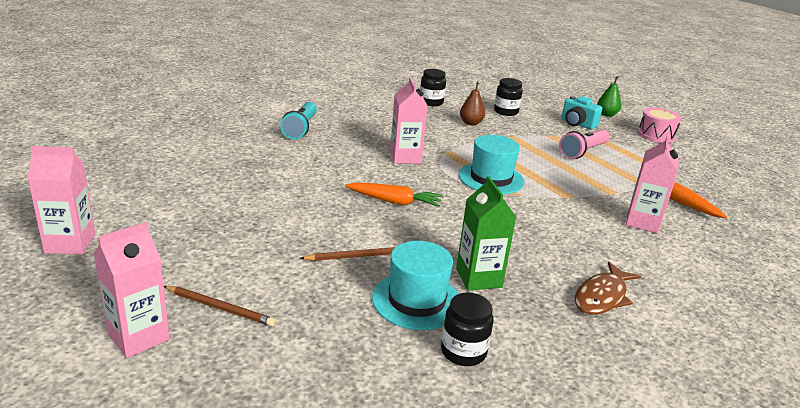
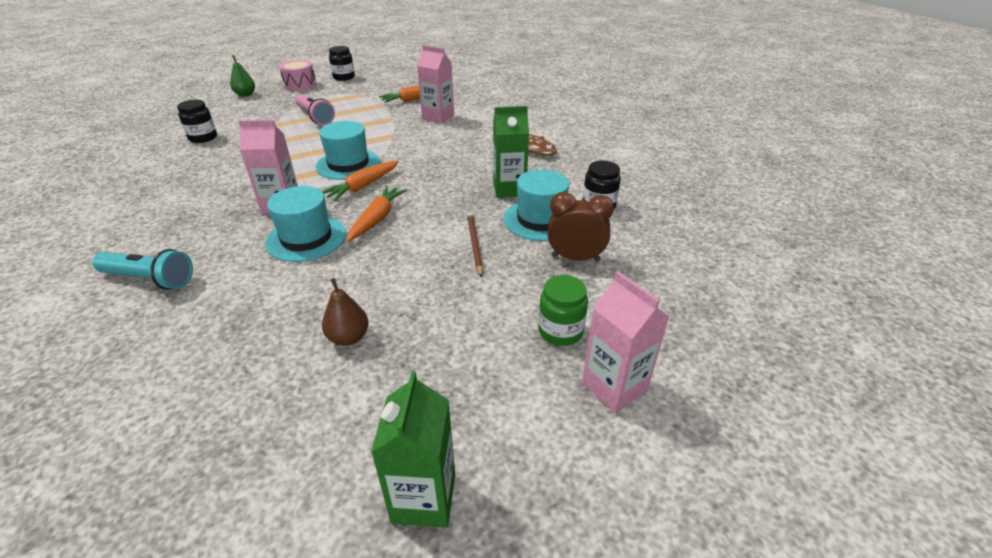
camera: 80 degrees left, 10 degrees up
(70, 243) = (424, 498): pink carton -> green carton
(219, 308) = (560, 331): brown pencil -> green jar
(341, 324) = (575, 258): none -> brown clock
(357, 173) = (306, 238): none -> turquoise hat
(431, 102) = (140, 176): black jar -> black jar (344, 77)
(450, 189) = (363, 186): none -> orange carrot
(471, 123) = (218, 159): brown pear -> brown pear (349, 337)
(577, 124) = (257, 110): turquoise camera -> none

